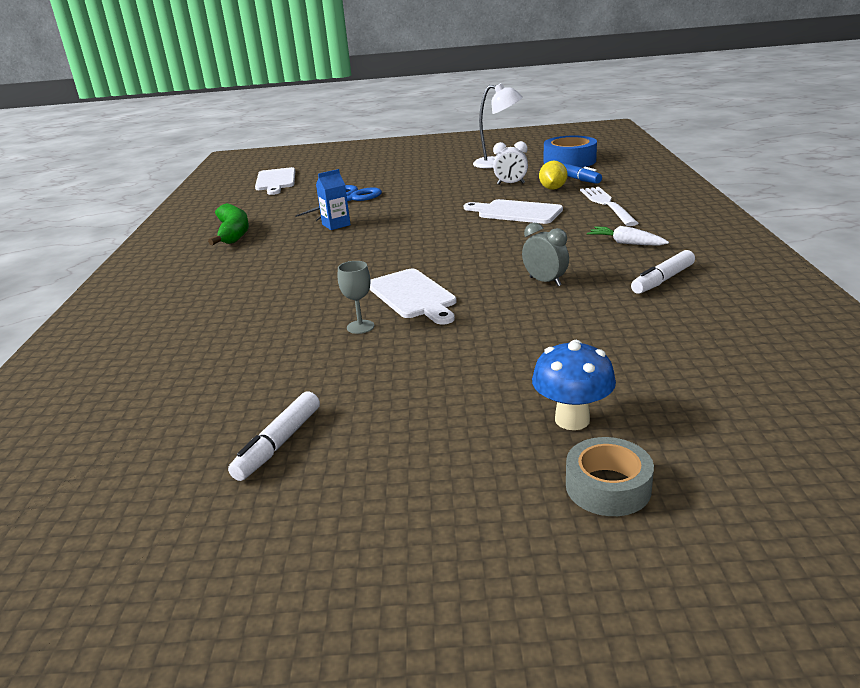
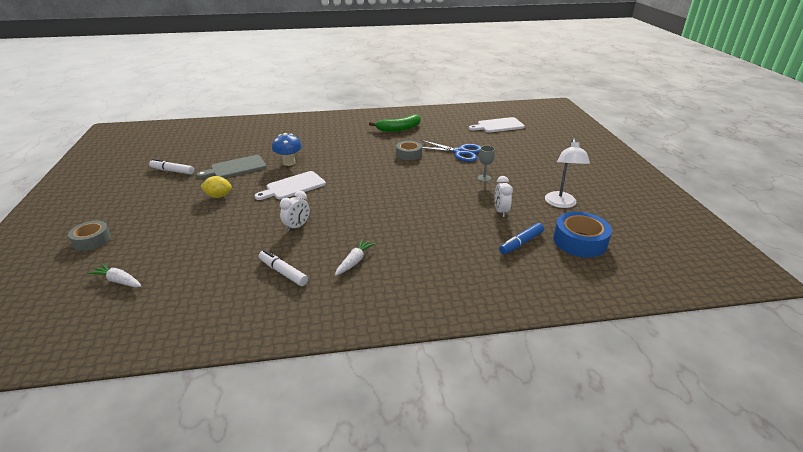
camera: 80 degrees right, 5 degrees up
(307, 359) = (236, 168): none -> grey cutting board
(336, 225) = (409, 154): blue carton -> grey tape
(360, 327) = (262, 176): grey goblet -> grey goblet (484, 178)
(516, 212) = (428, 215): white cutting board -> none
(545, 281) = (297, 227): grey clock -> white clock
(553, 188) = (489, 231): yellow lemon -> yellow lemon (218, 196)
(572, 420) = (144, 233): blue mushroom -> blue mushroom (289, 163)
(606, 204) = (446, 257): white fork -> none
(736, 410) = (118, 281): none -> white carrot

